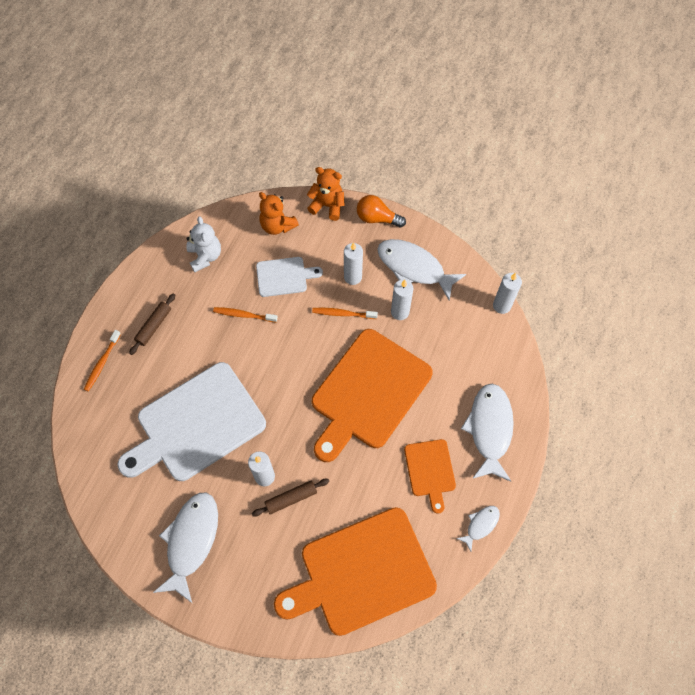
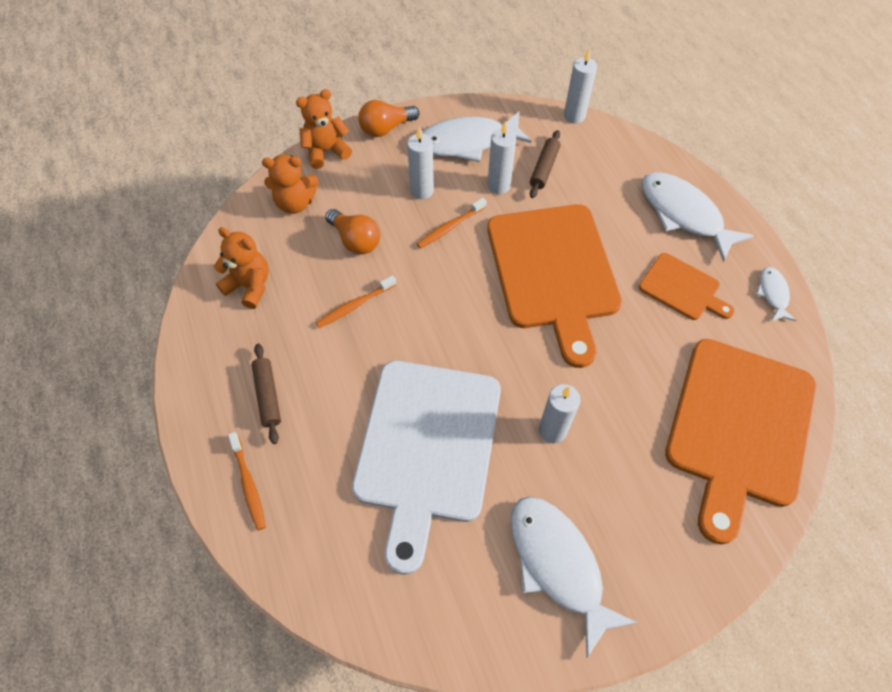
camera: 45 degrees left, 5 degrees down
(205, 256) = (249, 286): white teddy bear -> orange teddy bear
(284, 276) = (355, 240): white cutting board -> orange light bulb
(291, 498) = (600, 426): brown rolling pin -> brown rolling pin (544, 168)

